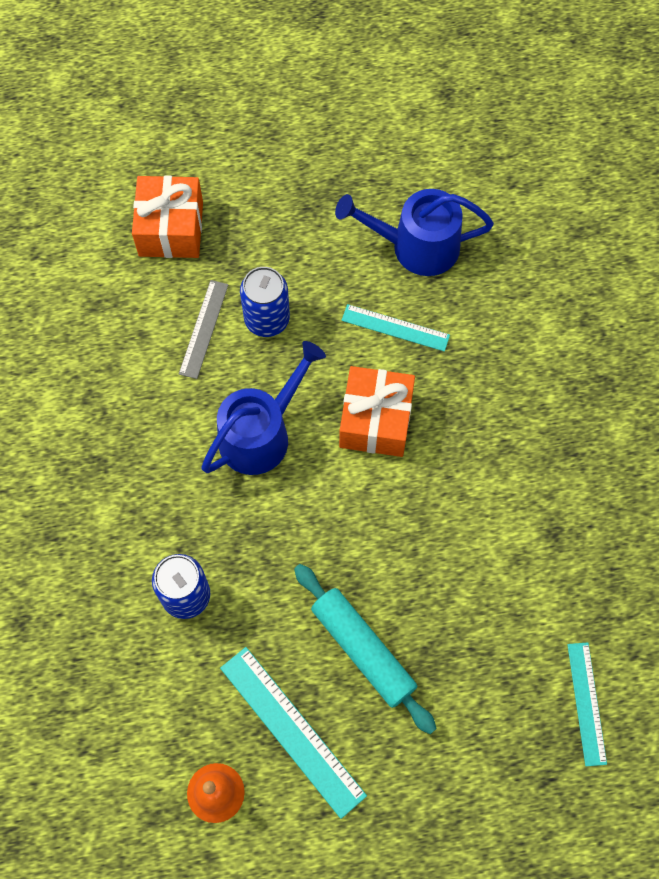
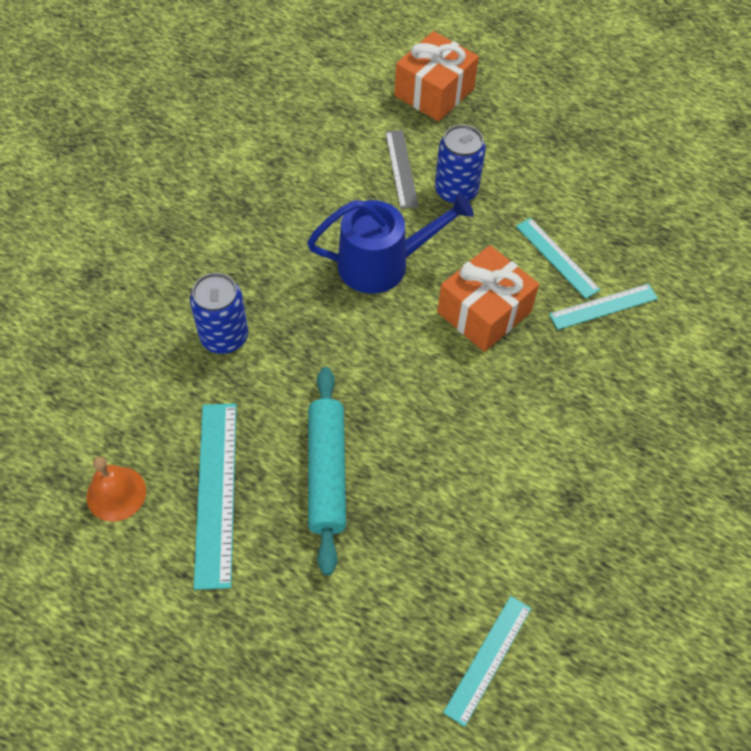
camera: 35 degrees right, 10 degrees down
(204, 329) = (401, 168): grey ruler -> grey ruler turned 60 degrees counterclockwise
(416, 246) = (623, 212): blue watering can -> none
(463, 349) = (603, 306): none -> turquoise ruler

